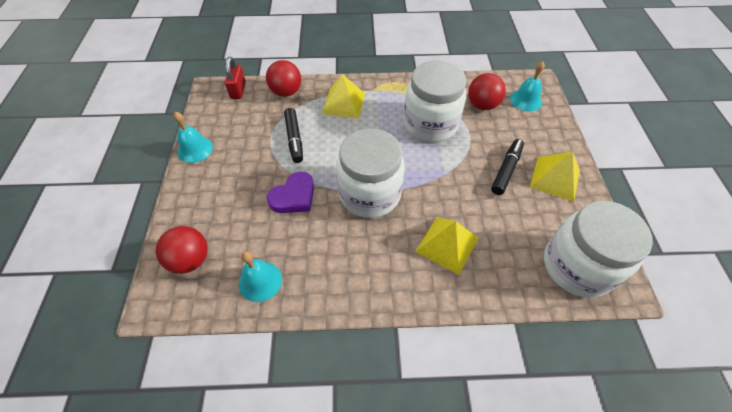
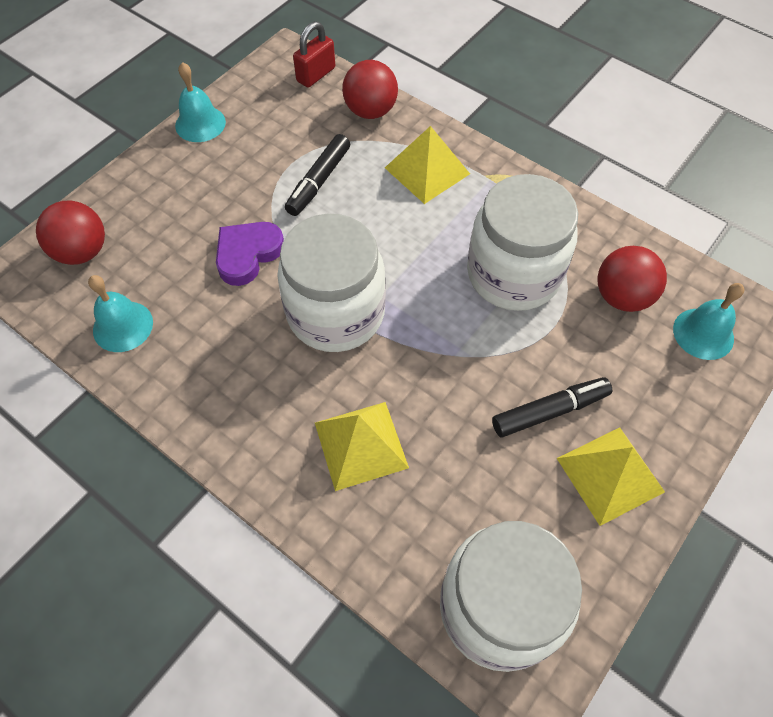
camera: 40 degrees right, 5 degrees up
(294, 196) = (248, 254): purple heart -> purple heart turned 135 degrees clockwise

